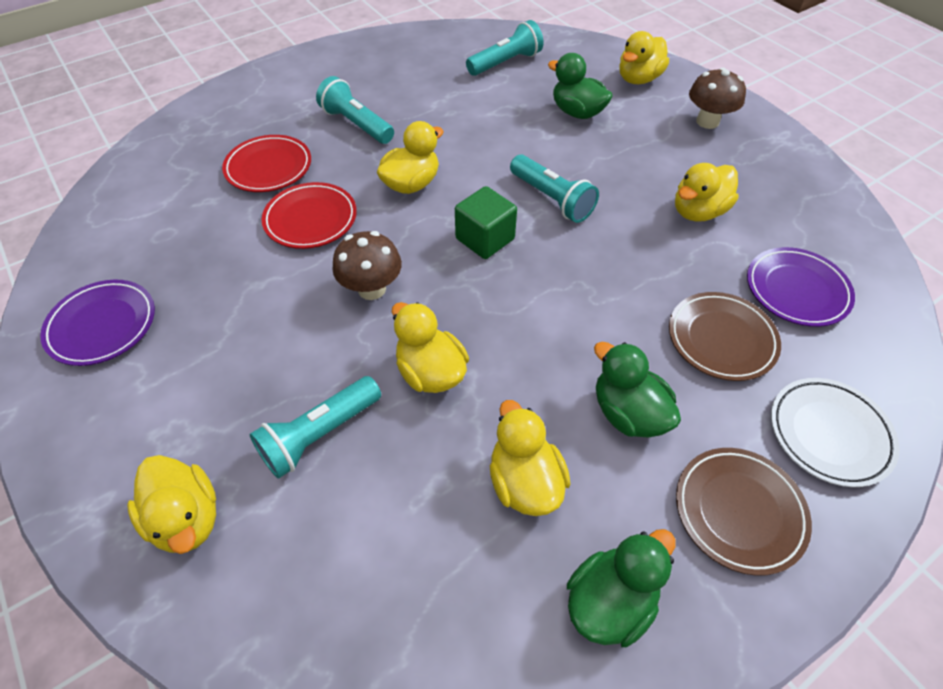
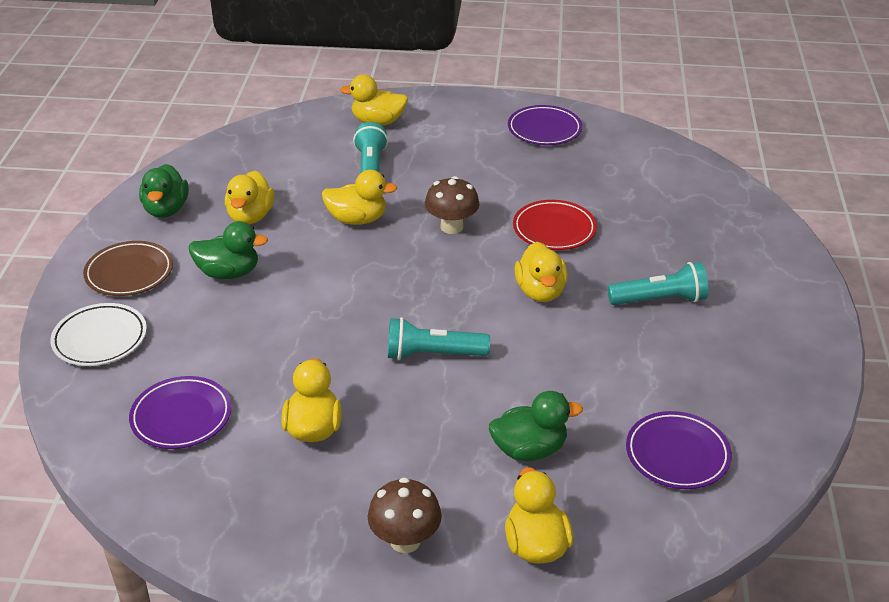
camera: 130 degrees right, 15 degrees down
(269, 168) = (642, 233): red plate -> none
(485, 239) = (434, 296): green cube -> none
(505, 63) = (677, 454): turquoise flashlight -> purple plate
(524, 481) = (250, 216): yellow duck -> yellow duck turned 75 degrees clockwise
(721, 339) = (209, 346): brown plate -> none

